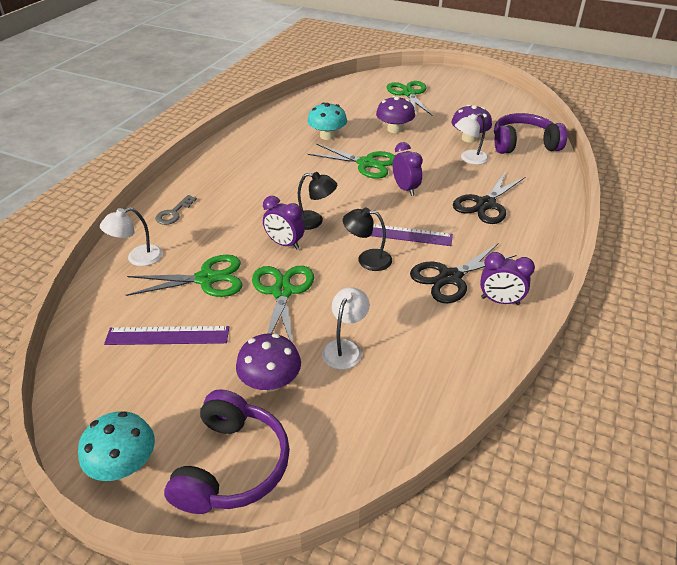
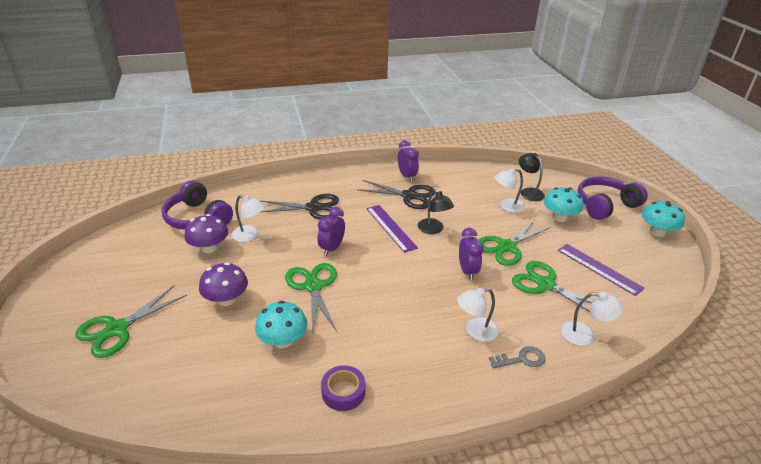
camera: 130 degrees left, 5 degrees down
(224, 208) = (475, 331): none -> white lamp
(259, 140) = (343, 392): none -> purple tape
(270, 381) = (559, 217): purple mushroom -> turquoise mushroom
(314, 221) = (426, 272): black lamp -> black lamp (528, 192)

